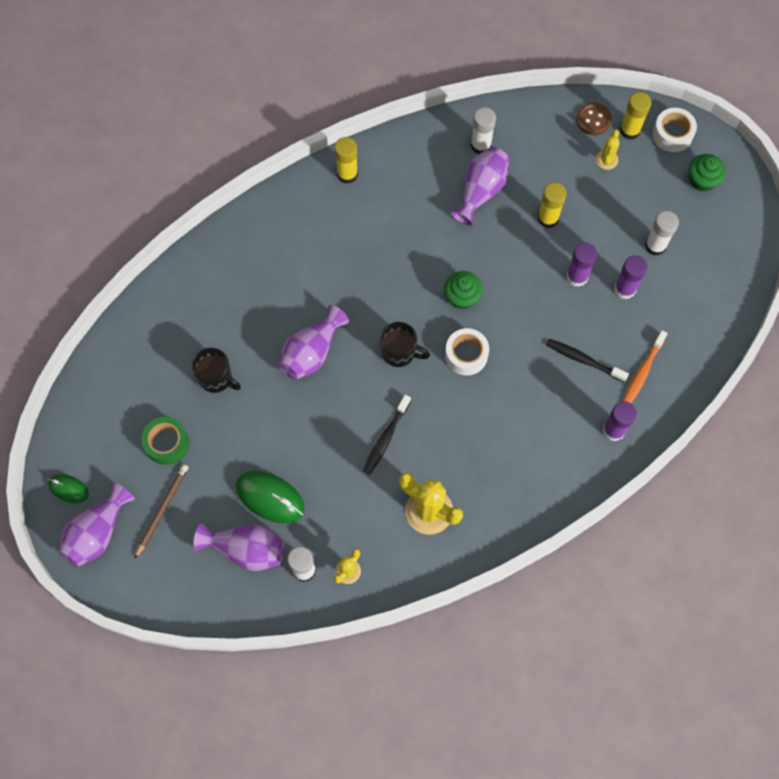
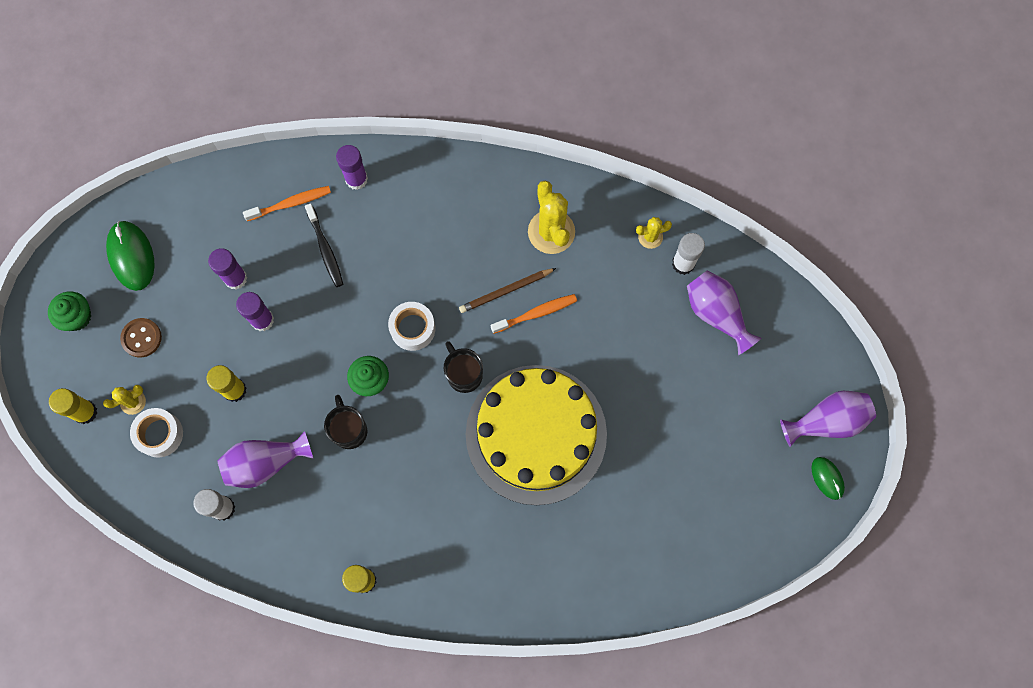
camera: 140 degrees left, 5 degrees up
(162, 510) = (761, 398): brown pencil -> brown pencil (506, 291)
(167, 443) = (717, 452): green tape -> none
(216, 378) = (633, 476): black mug -> black mug (349, 430)
(270, 497) = (666, 340): green mouse -> green mouse (131, 256)
(311, 352) = (536, 434): purple vase -> yellow cake
(386, 438) = (536, 313): black toothbrush -> orange toothbrush
(593, 120) = (104, 449): brown button -> brown button (141, 338)
(655, 246) = (174, 293): white glue stick -> none
(672, 134) = (55, 378): white tape -> white tape (160, 434)

